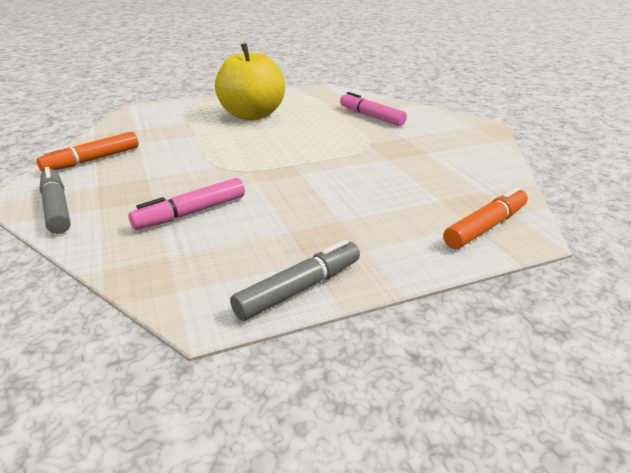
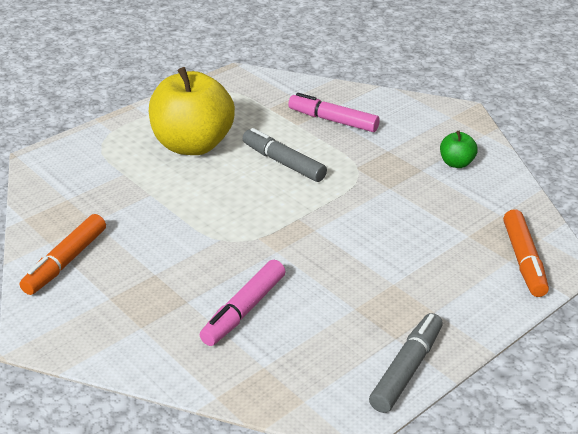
camera: 20 degrees left, 5 degrees up
(56, 208) = (96, 339): grey marker -> grey marker (283, 162)
(460, 153) = (456, 163): none -> green apple
(485, 227) = (523, 260): orange marker -> orange marker turned 150 degrees clockwise

